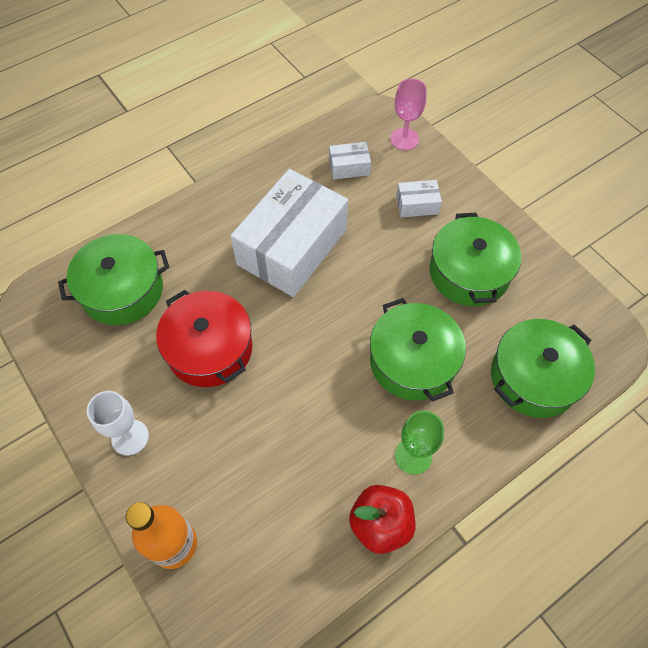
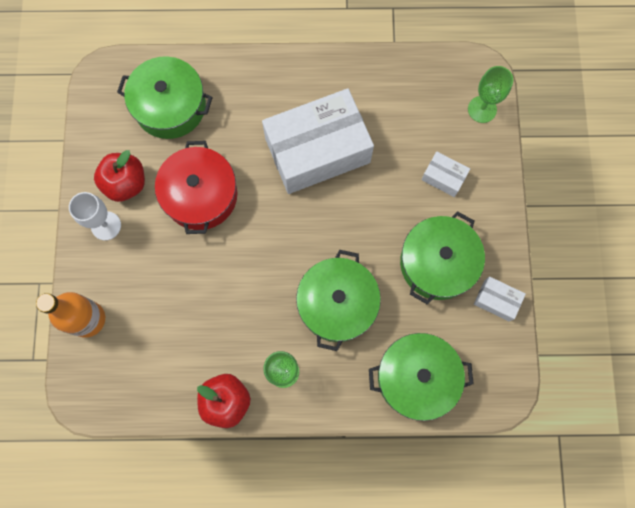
camera: 35 degrees right, 15 degrees up
(124, 384) = (126, 183): none -> red apple
(349, 167) = (415, 107): white box -> white box (496, 300)
(404, 139) = (482, 109): pink goblet -> green goblet

